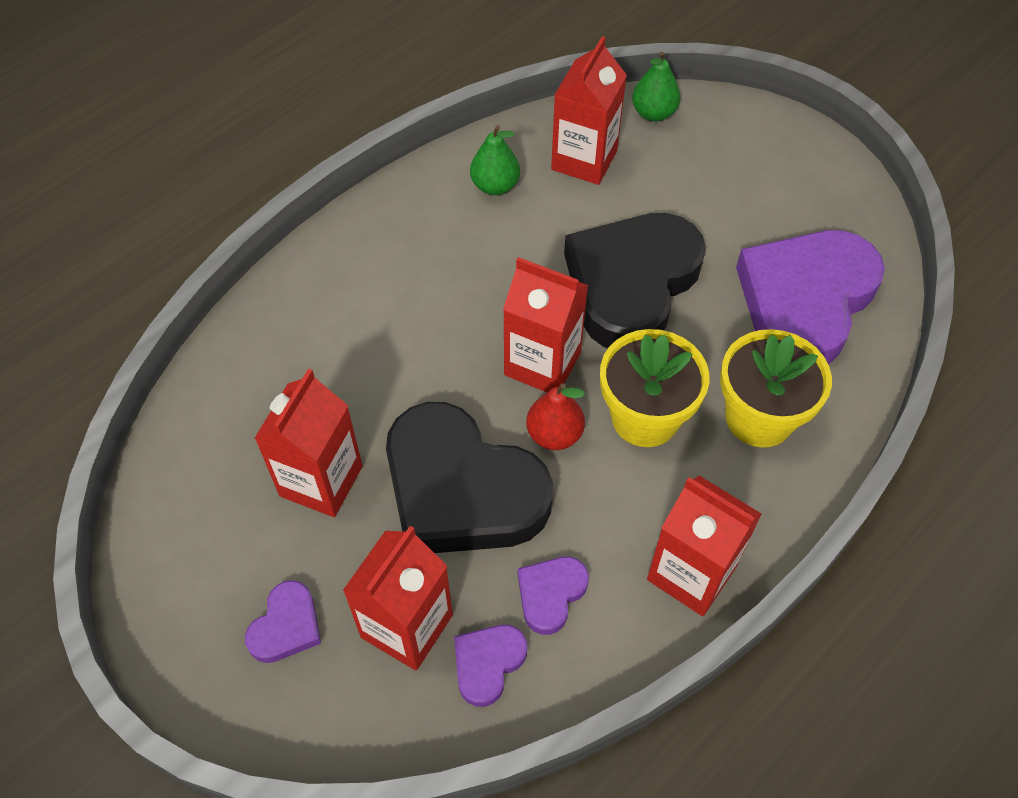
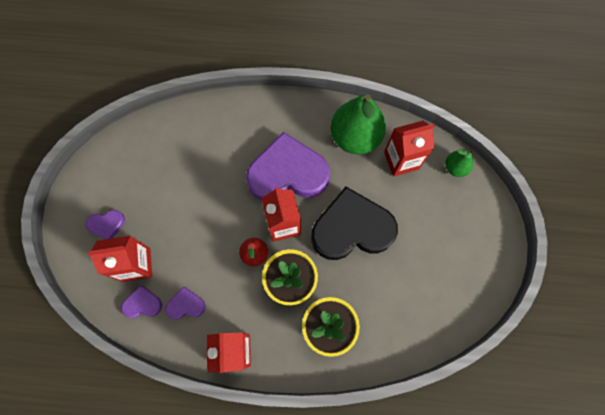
camera: 50 degrees right, 15 degrees up
(321, 481) = (169, 188): red carton -> none
(461, 489) = (204, 239): black heart -> none
(495, 186) = (355, 137): green pear -> green pear, size x2.02
(805, 301) = (406, 306): purple heart -> purple heart (288, 173)

